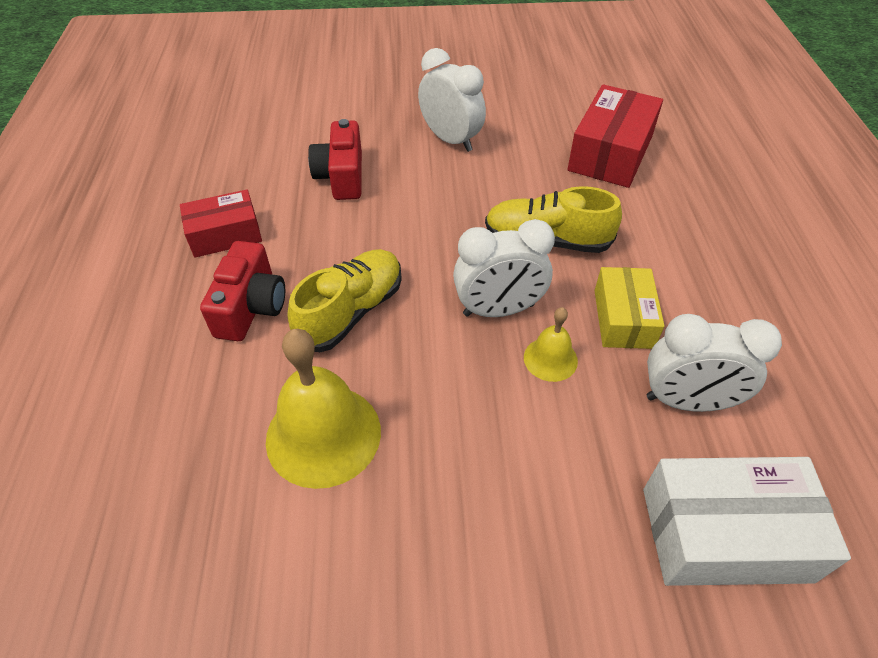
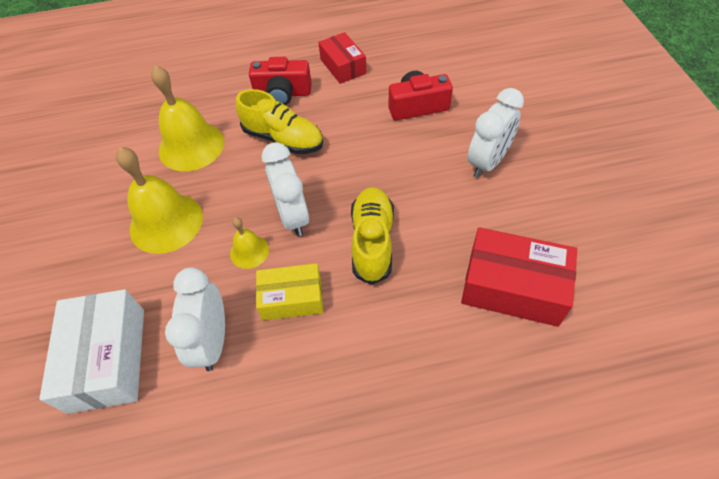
camera: 85 degrees right, 5 degrees up
(484, 467) = (166, 222): none -> yellow bell

